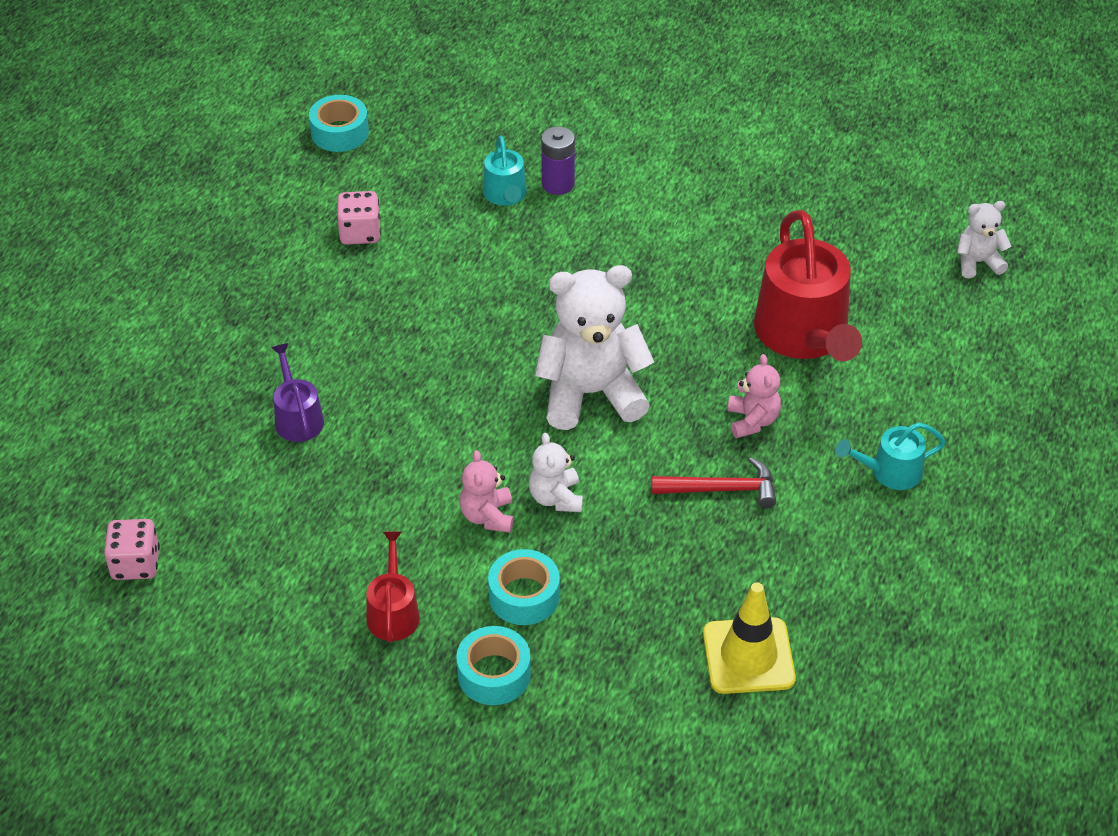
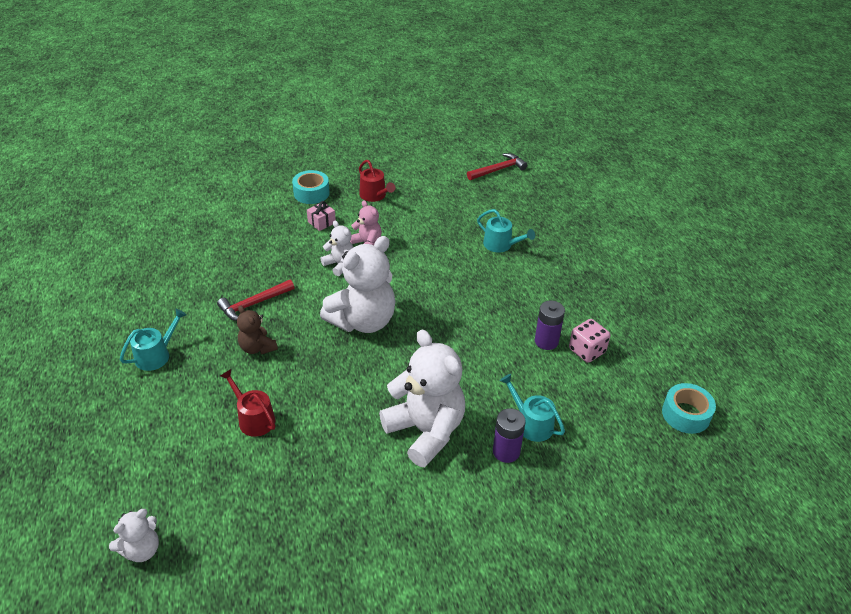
camera: 145 degrees right, 5 degrees down
(135, 564) = (498, 170): pink dice -> red hammer
(297, 417) = (501, 245): purple watering can -> turquoise watering can
(393, 264) = (546, 341): none -> purple battery
(524, 596) = (321, 222): turquoise tape -> pink gift
(623, 237) = (425, 431): none -> white teddy bear
(748, 656) = (197, 241): yellow traffic cone -> none
(752, 421) = (257, 348): pink teddy bear -> brown teddy bear
(804, 335) = (253, 418): red watering can -> red watering can, size x0.50

